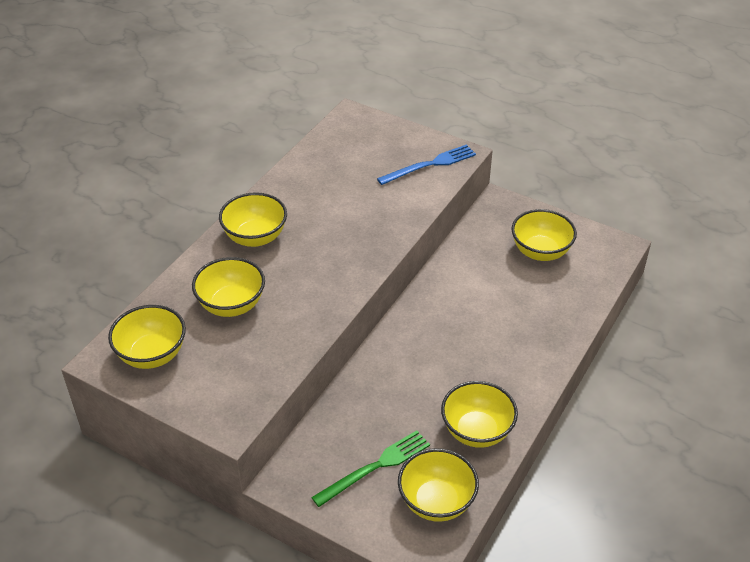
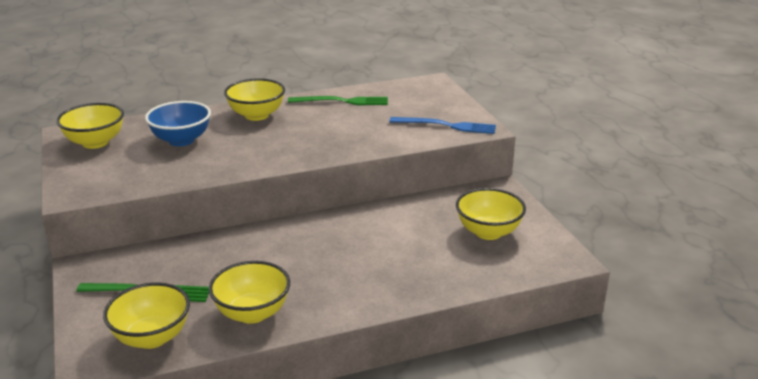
camera: 40 degrees right, 15 degrees down
(231, 305) = (181, 140): yellow bowl -> blue bowl
(307, 180) = (342, 101): none -> green fork

